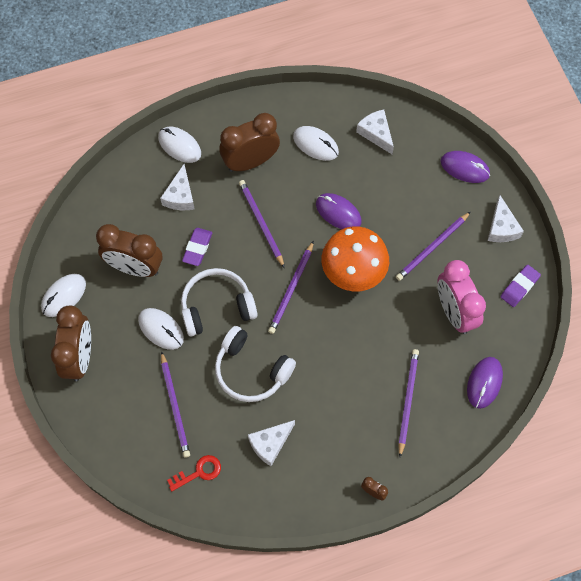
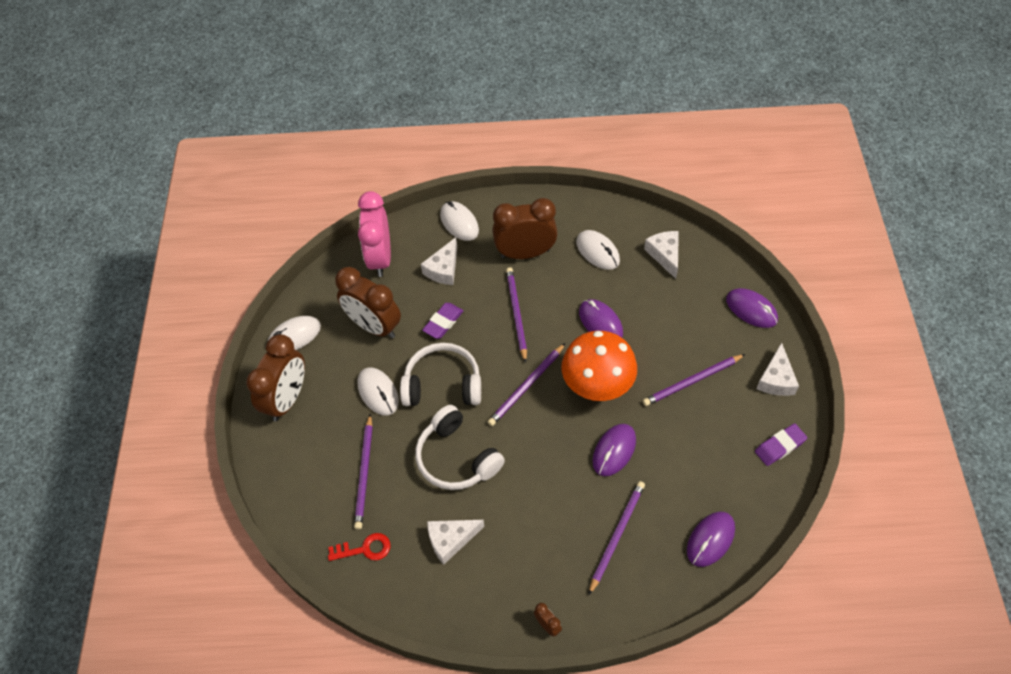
camera: 20 degrees right, 10 degrees down
(384, 328) = (614, 451): none -> purple mouse
(454, 312) = (697, 454): pink clock -> pink clock (380, 258)

